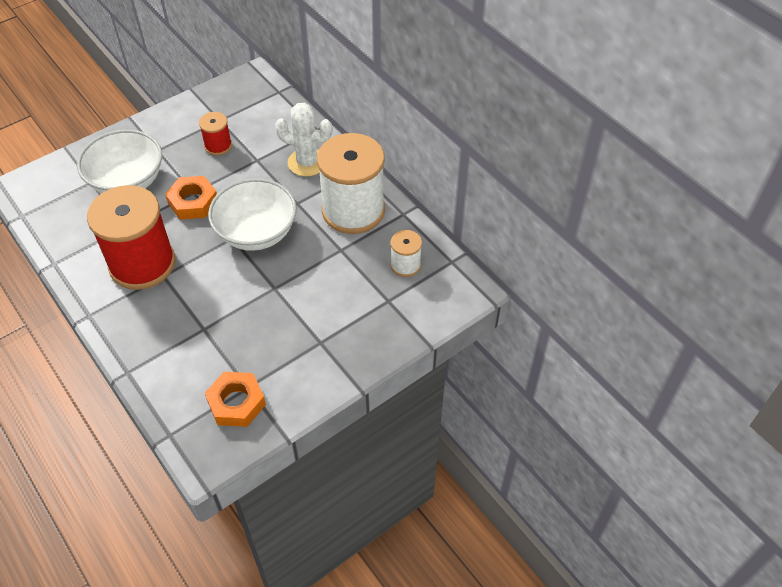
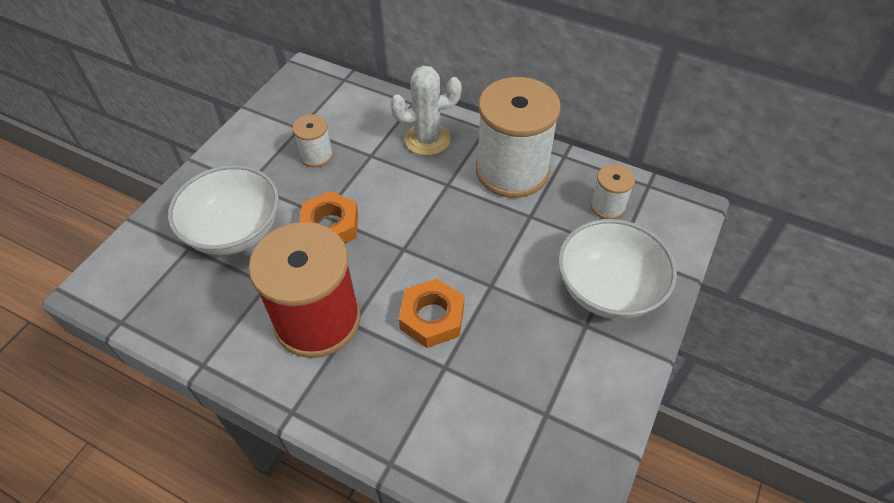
camera: 25 degrees left, 0 degrees up
(218, 146) = (316, 155): red spool -> white spool
(236, 403) = (547, 440): orange nut -> orange nut (432, 317)
(256, 232) = (426, 232): white bowl -> white bowl (608, 289)

